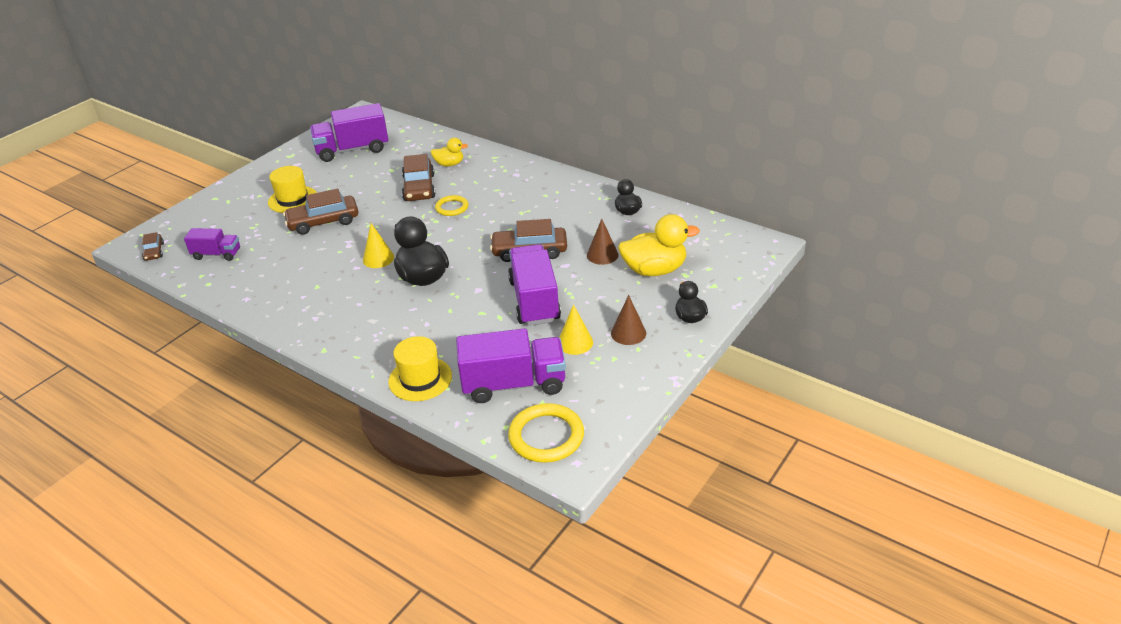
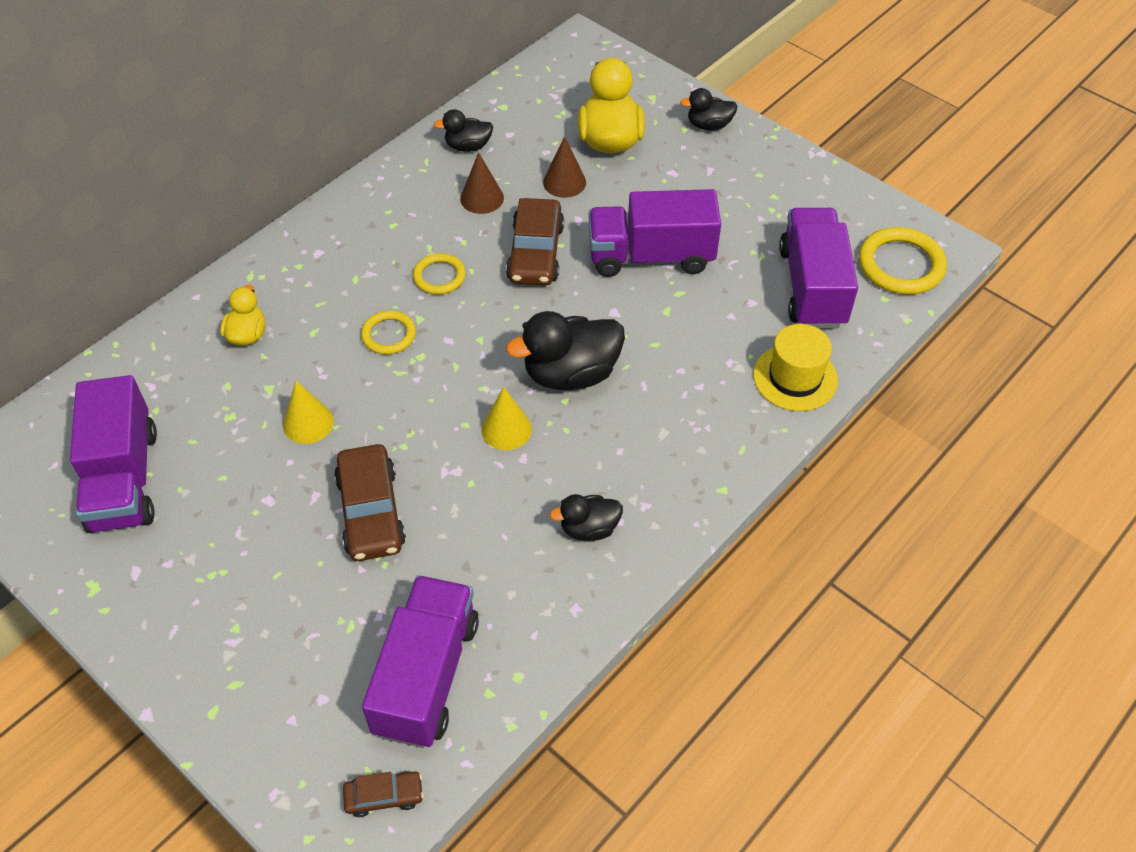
camera: 85 degrees left, 15 degrees up
(217, 254) = (426, 676): purple truck -> purple truck, size x1.78
(293, 199) = (274, 567): yellow hat -> none
(301, 297) = (589, 528): none -> black duck
(419, 187) = (309, 377): brown car -> none
(502, 218) = (439, 276): none -> yellow ring
(575, 342) = (741, 226): yellow cone -> yellow cone (308, 423)
(628, 333) = (730, 178): brown cone -> brown cone (482, 198)

